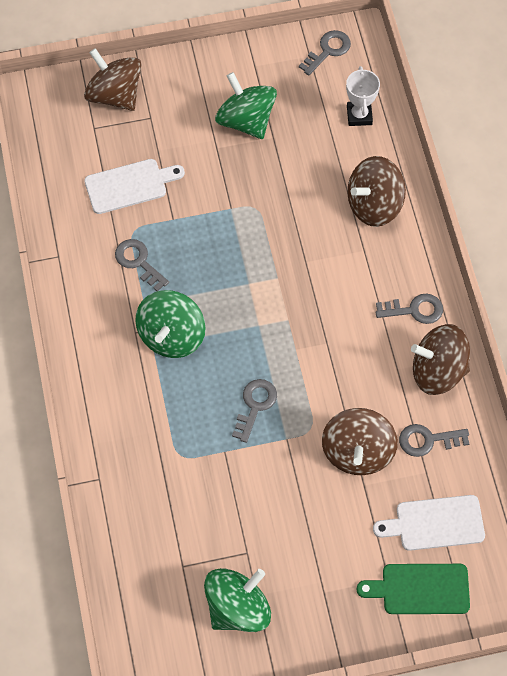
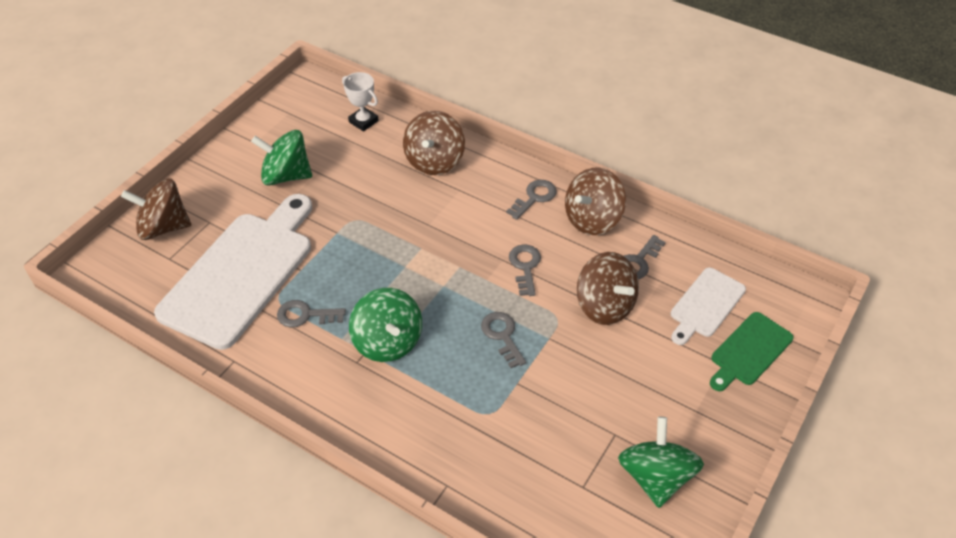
camera: 45 degrees left, 15 degrees down
(129, 185) = (241, 273): white cutting board -> white cutting board, size x2.00
(328, 50) = (298, 102): grey key -> grey key (525, 267)

